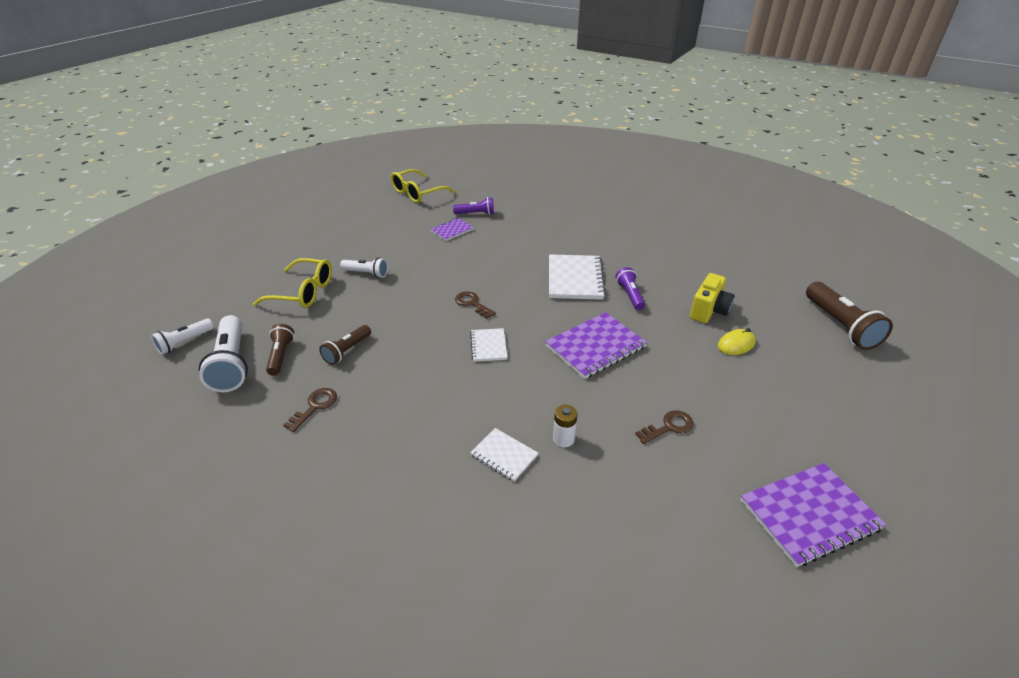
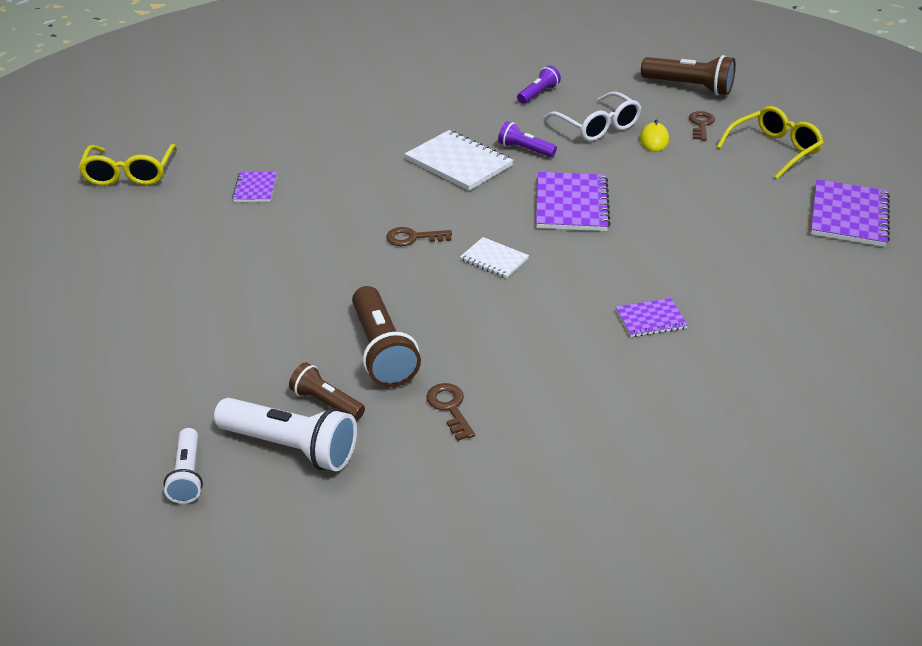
camera: 50 degrees left, 0 degrees up
(303, 292) = (218, 341): yellow glasses -> yellow glasses (774, 150)
(347, 351) = (382, 351): brown flashlight -> brown flashlight, size x1.71
(366, 273) = (251, 281): white flashlight -> none
(476, 214) = (247, 158): purple flashlight -> purple flashlight (538, 94)
(504, 455) = (650, 319): white notebook -> purple notebook
(563, 439) = (665, 279): white battery -> none
(669, 427) = (708, 223): brown key -> brown key (701, 124)
(709, 310) = (597, 127): yellow camera -> white glasses

